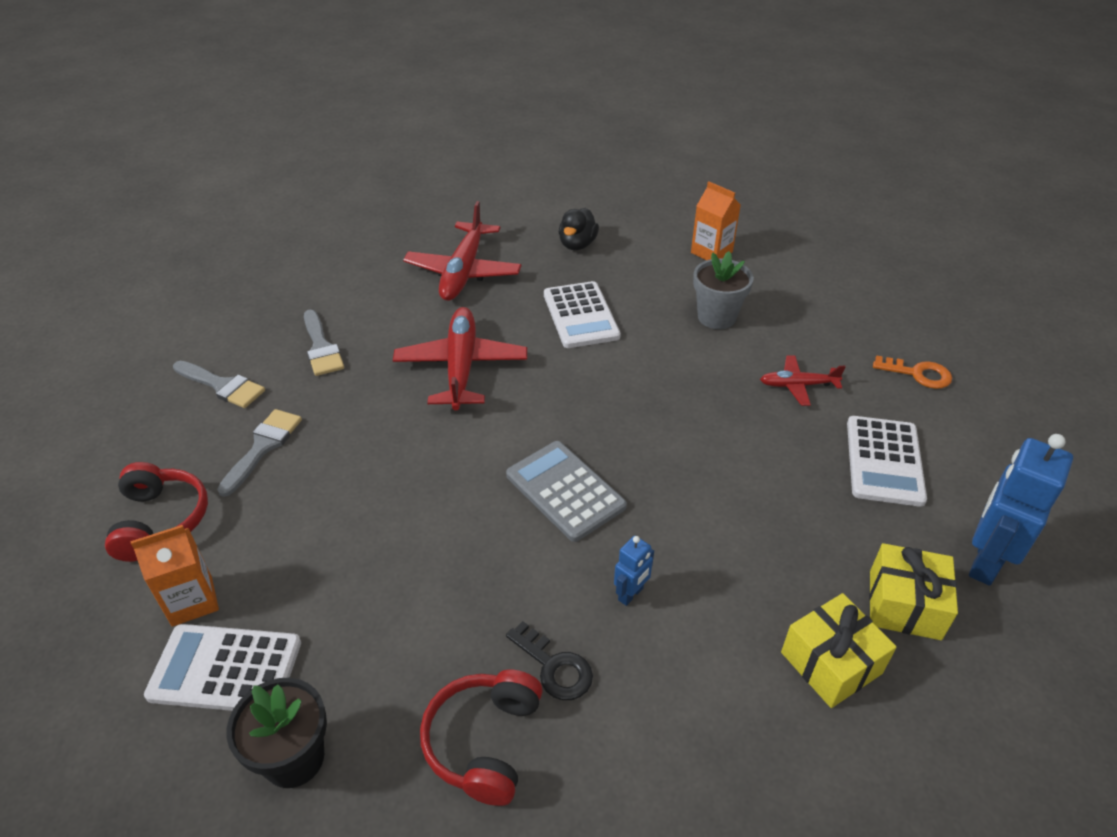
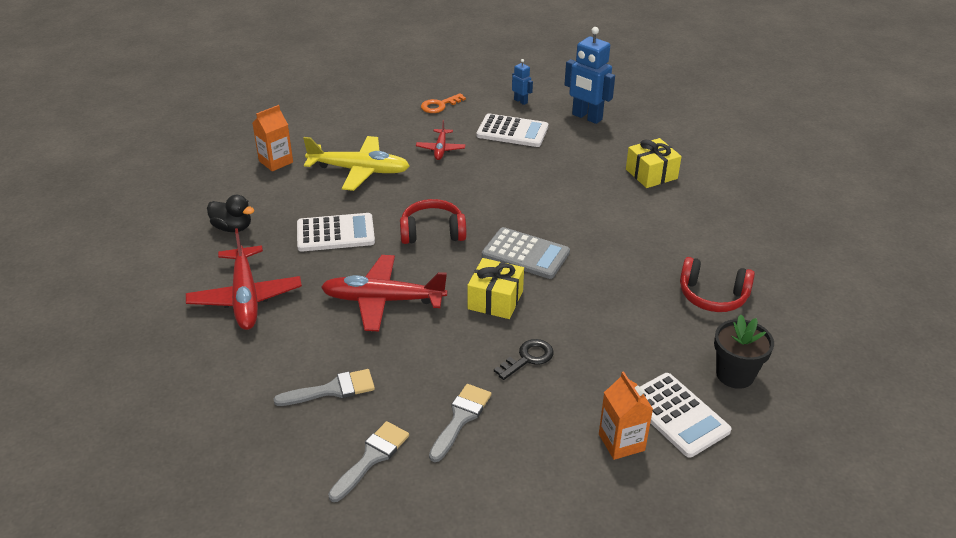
camera: 85 degrees left, 5 degrees down
(161, 521) = (541, 476): red headphones -> red headphones (432, 232)
(225, 669) = (677, 415): white calculator -> white calculator turned 45 degrees counterclockwise
(263, 447) = (460, 418): grey brush -> grey brush turned 90 degrees clockwise
(464, 271) = (245, 297): red plane -> red plane turned 60 degrees clockwise
(554, 667) = (662, 267): black key -> black key (528, 358)
(565, 491) = (525, 254): grey calculator -> grey calculator turned 120 degrees counterclockwise
(631, 594) = (610, 234): blue robot -> blue robot (521, 101)
(716, 317) = (359, 170): grey flower pot -> yellow plane
(904, 605) = (614, 146): yellow gift -> yellow gift (495, 300)
(918, 374) = (439, 105): orange key -> orange key turned 150 degrees counterclockwise

